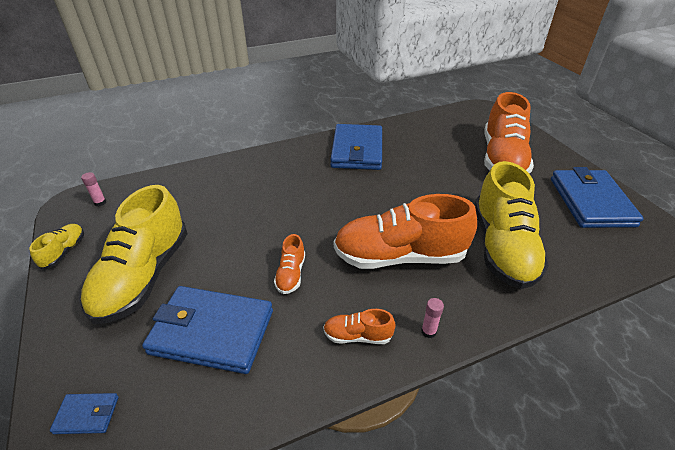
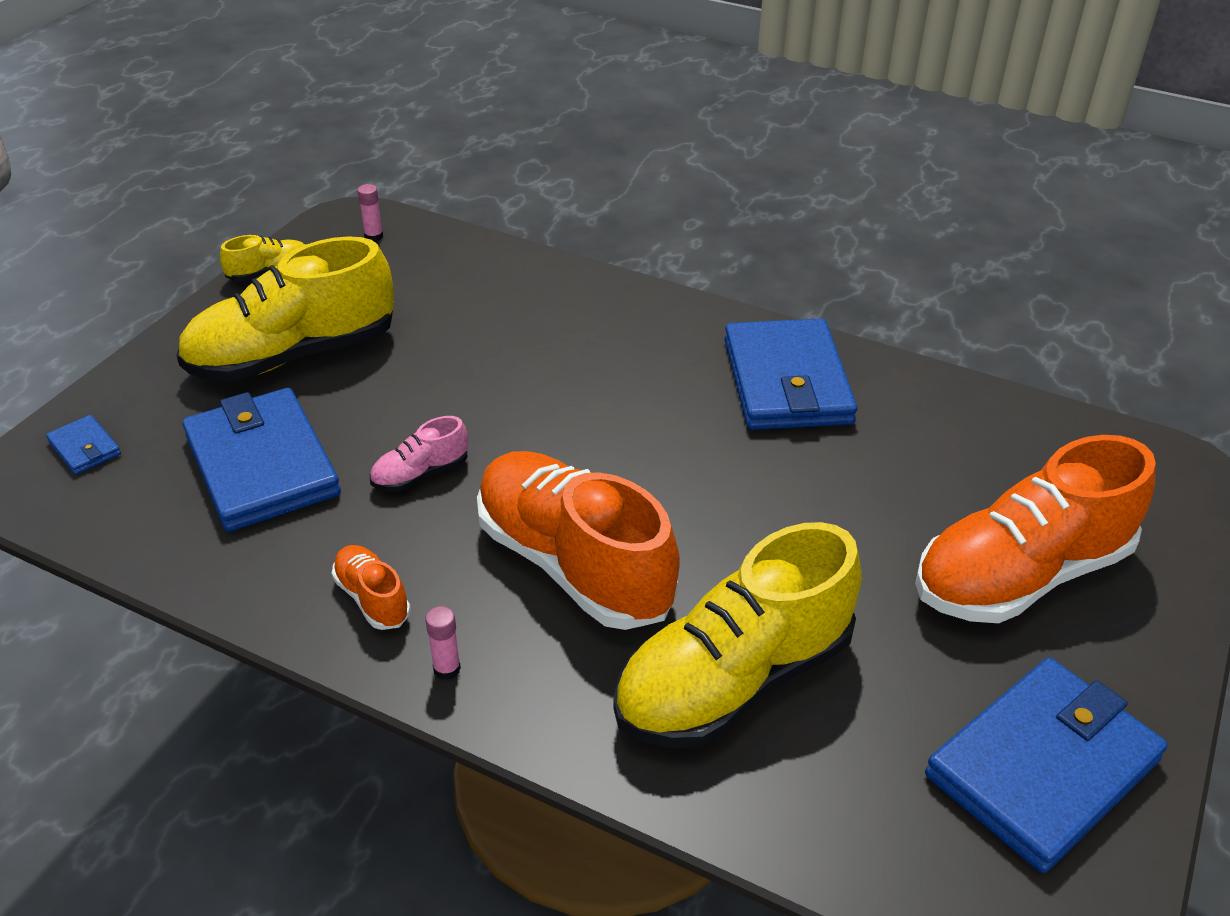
camera: 50 degrees right, 0 degrees up
(291, 274) = (421, 474): orange shoe -> pink shoe
(357, 150) = (787, 382): blue wallet -> blue wallet turned 60 degrees counterclockwise

